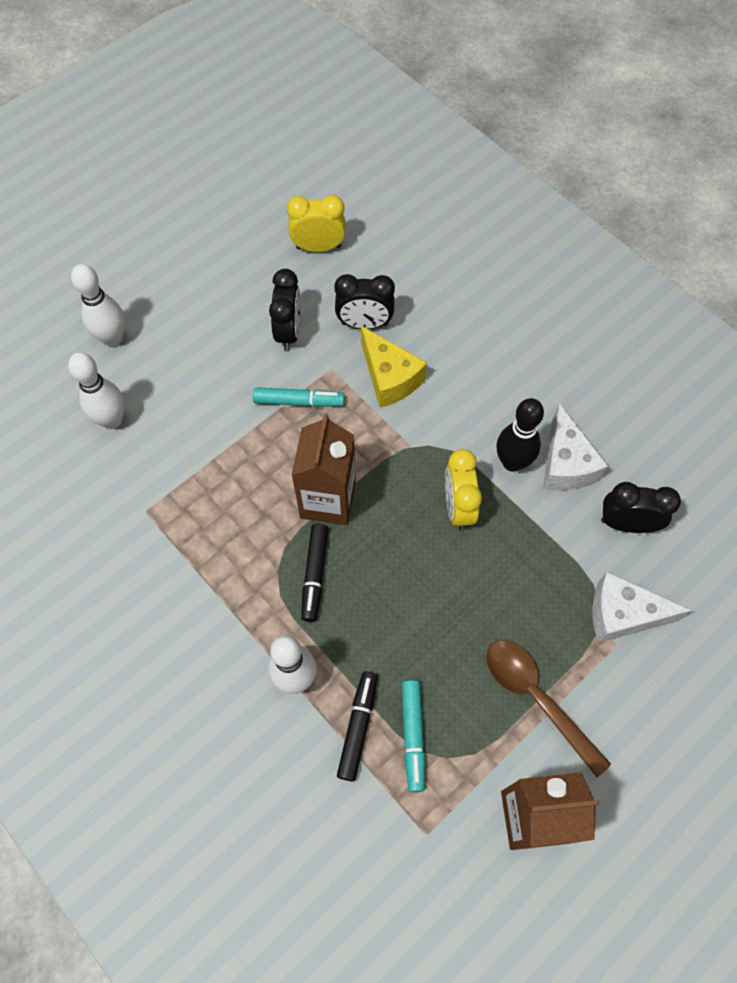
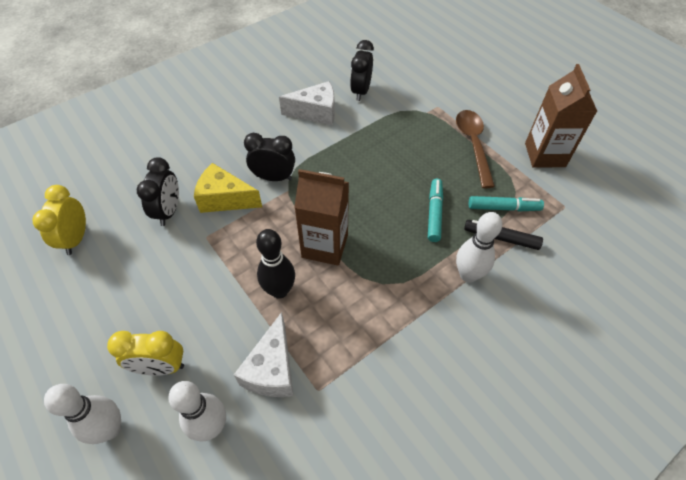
camera: 85 degrees left, 10 degrees down
(289, 332) = (158, 265): black clock -> black clock (274, 177)
(299, 401) = (231, 261): turquoise marker -> turquoise marker (434, 213)
(315, 575) = (387, 258): black marker -> none
(389, 378) = (225, 199): yellow cheese -> yellow cheese turned 135 degrees counterclockwise
(458, 507) = (340, 169): yellow clock -> yellow clock (160, 367)
(512, 462) = (310, 137): black bowling pin -> black bowling pin (279, 290)
(536, 698) = (473, 145): brown spoon -> brown spoon turned 120 degrees clockwise
(622, 614) = (419, 101): white cheese -> white cheese (272, 369)

